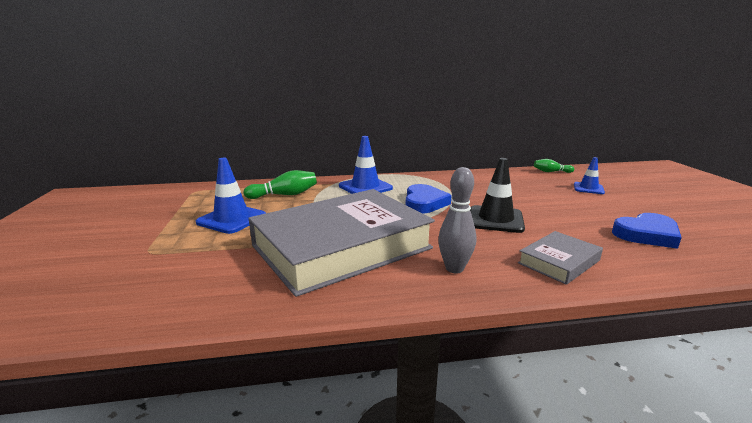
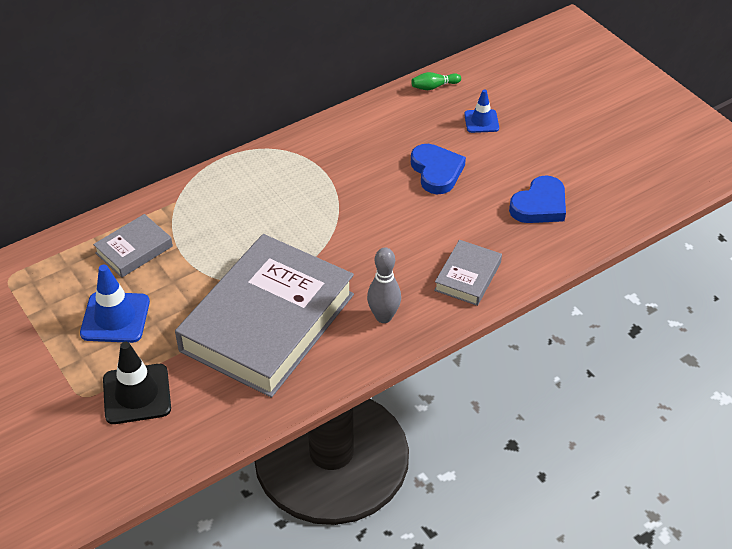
camera: 25 degrees left, 25 degrees up
(284, 195) = (134, 249): green bowling pin -> grey book
(365, 187) = (222, 199): blue traffic cone -> none
(424, 203) = (310, 214): blue heart -> blue heart (436, 171)
(495, 219) = (396, 224): black traffic cone -> black traffic cone (137, 394)

